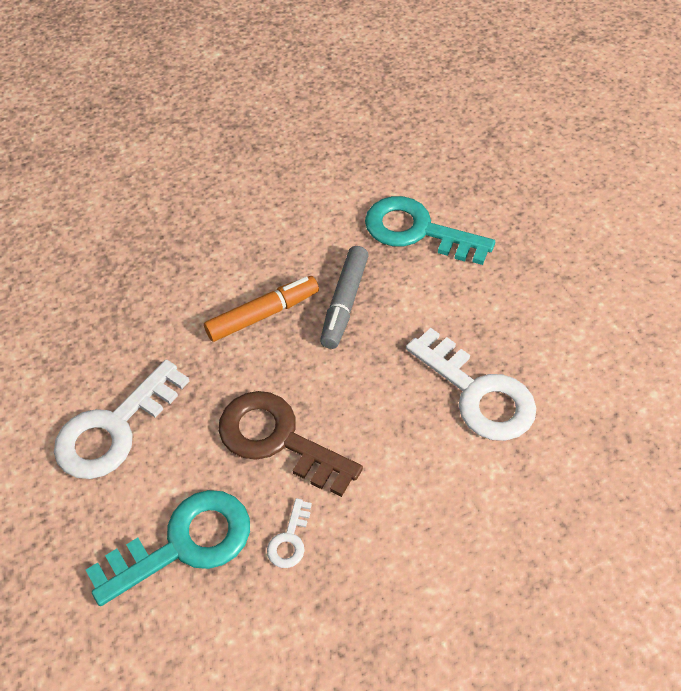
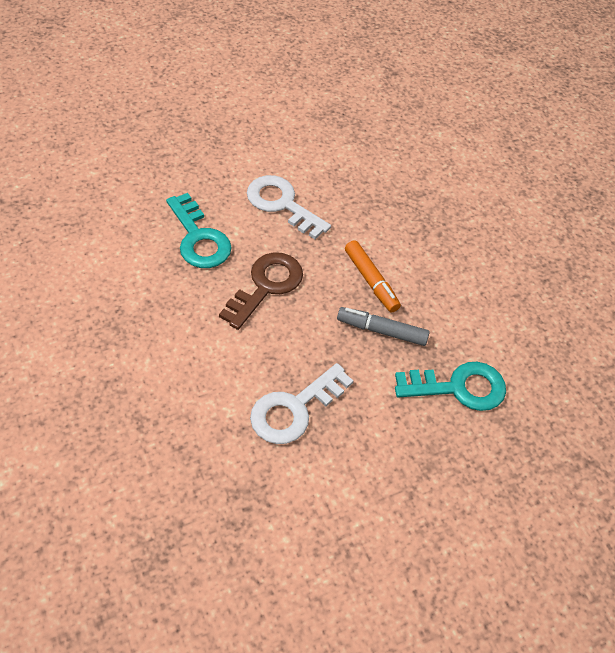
camera: 85 degrees right, 0 degrees up
(290, 539) = (194, 289): white key -> none
(418, 231) = (458, 387): turquoise key -> turquoise key turned 60 degrees clockwise

